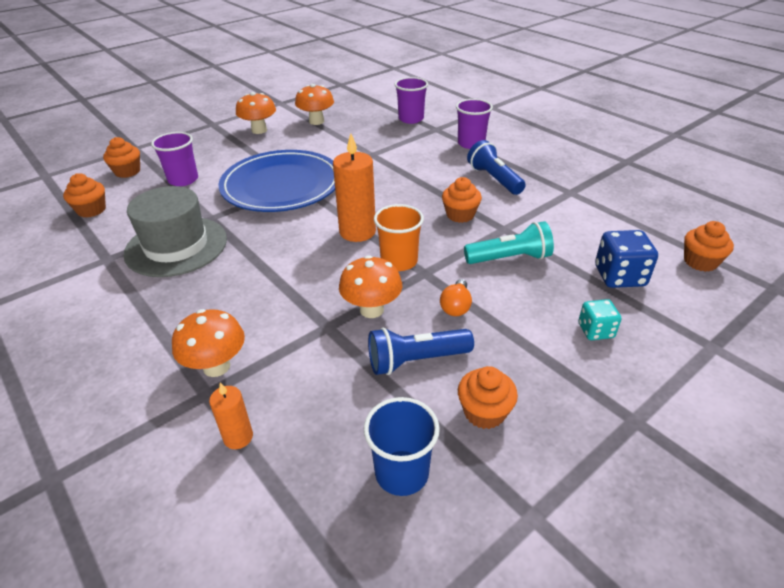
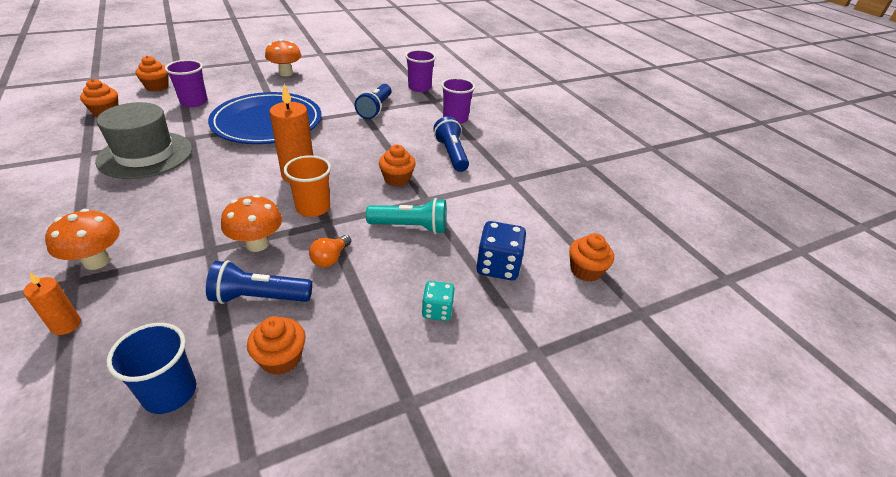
camera: 10 degrees right, 0 degrees up
(316, 121) = (338, 75): orange mushroom -> none
(383, 149) = (375, 109): none -> blue flashlight

